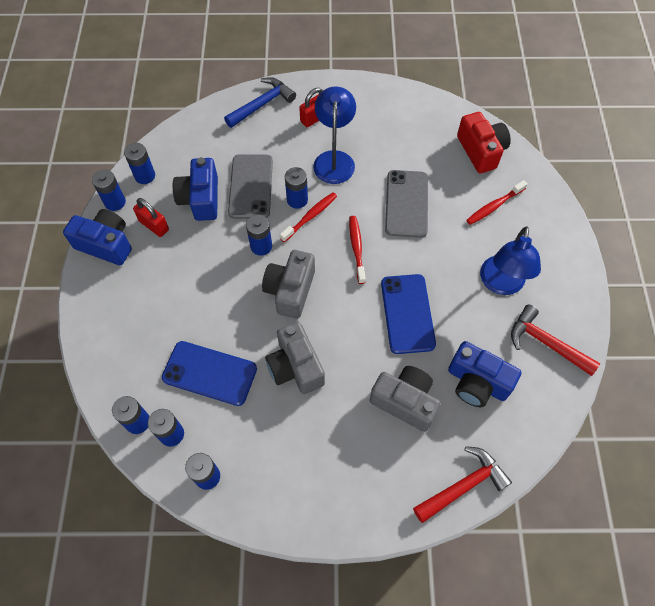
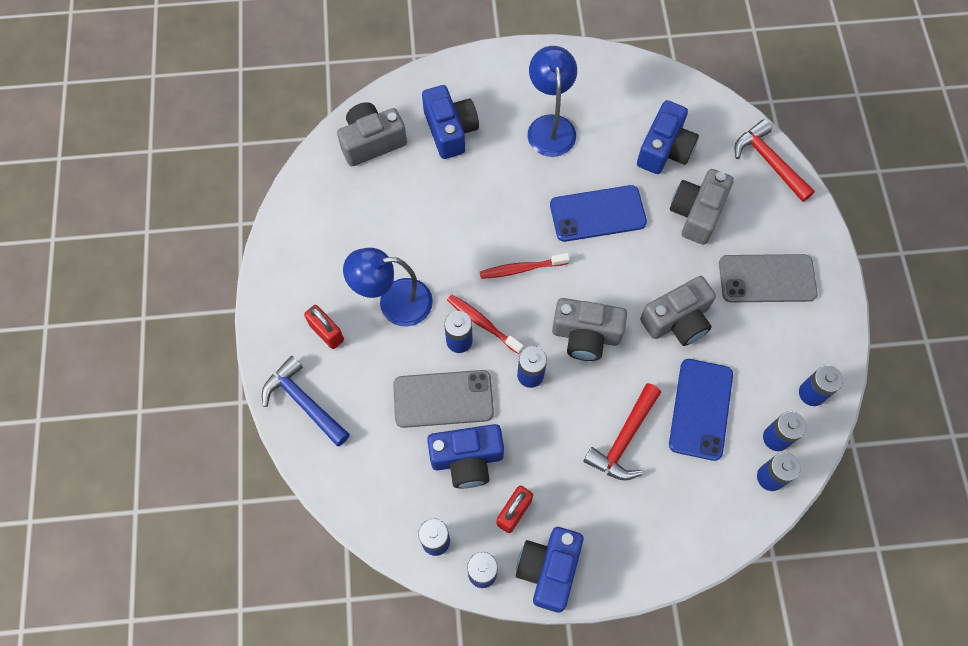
camera: 95 degrees left, 5 degrees up
(406, 204) = (454, 219): grey phone -> grey phone (767, 278)
(481, 151) = (372, 142): red camera -> grey camera
(494, 206) = (450, 130): red toothbrush -> blue camera
(501, 284) = (550, 126): blue lamp -> blue lamp turned 105 degrees counterclockwise
(546, 343) = (612, 89): red hammer -> red hammer (624, 439)

